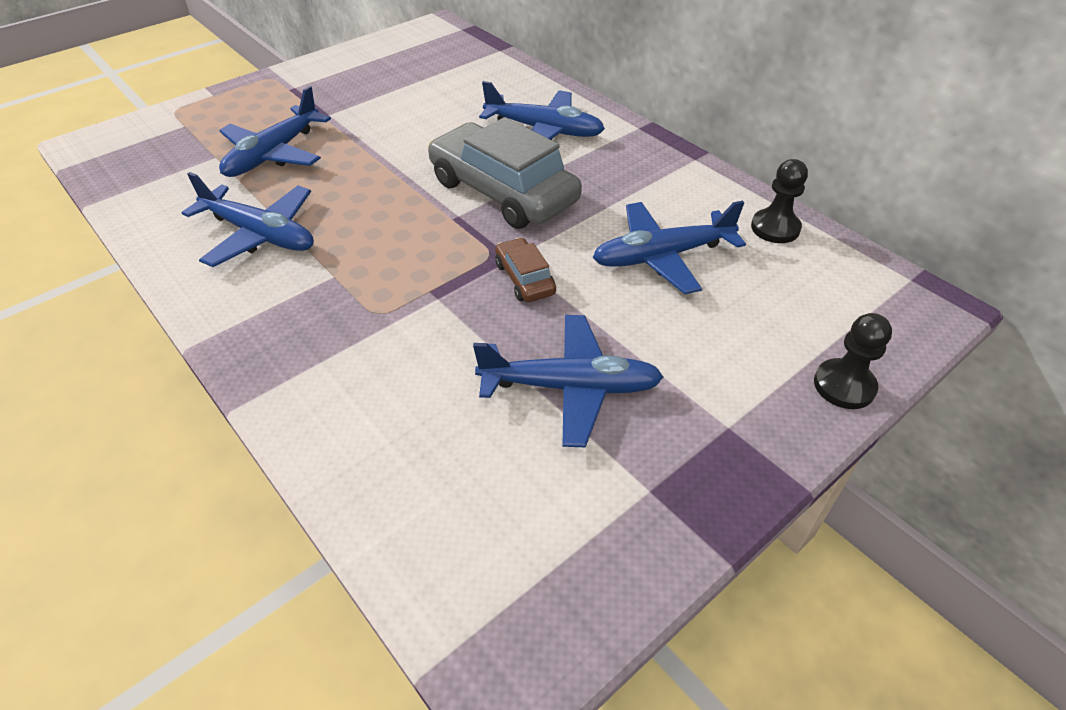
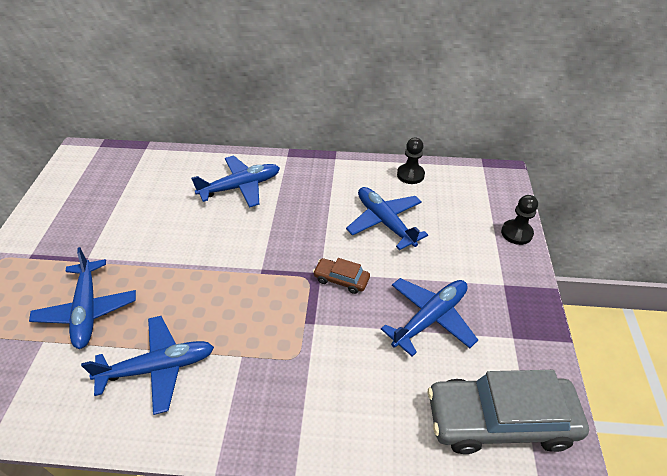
camera: 45 degrees left, 0 degrees up
(503, 192) = (267, 238): grey car -> grey car (500, 420)
(662, 256) = (385, 222): blue plane -> blue plane turned 120 degrees clockwise

